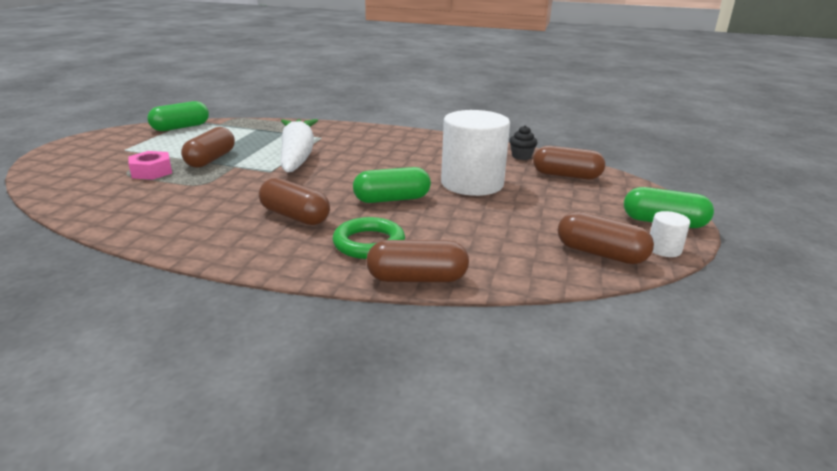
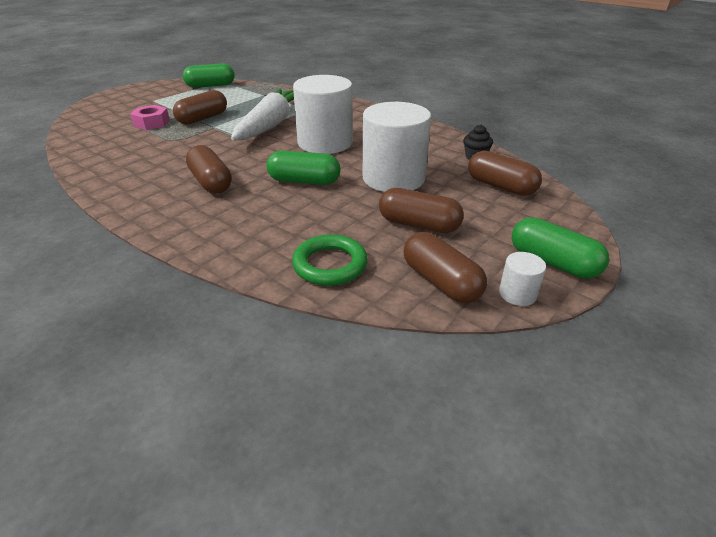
camera: 25 degrees right, 10 degrees up
(369, 243) = (241, 220): green ring -> green ring (330, 265)
(373, 164) = (325, 143): none -> white cylinder
(417, 278) = (244, 264): brown capsule -> brown capsule (419, 225)

